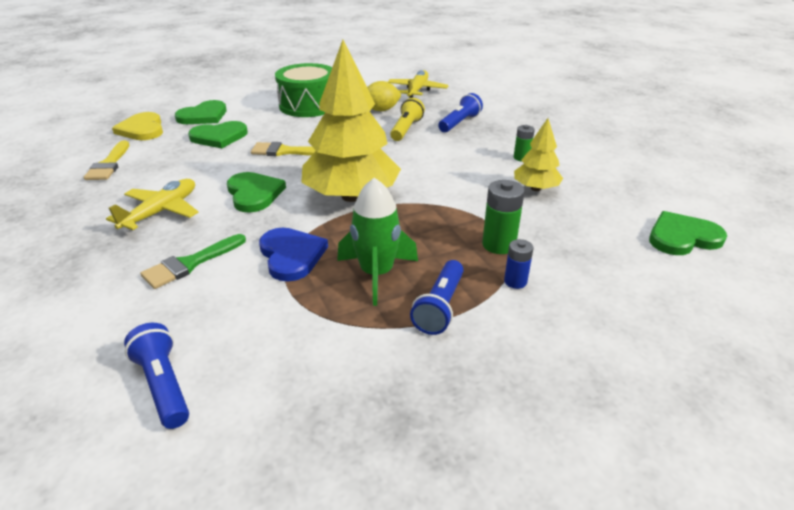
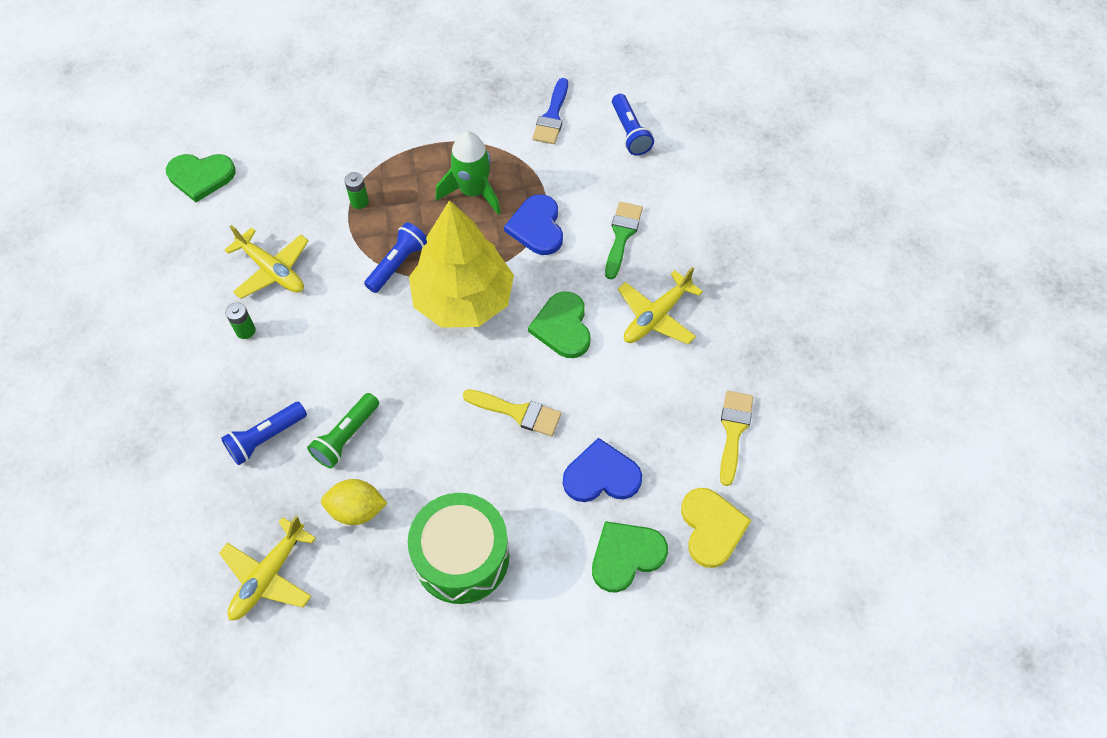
camera: 165 degrees left, 25 degrees up
(190, 264) = (622, 235): green brush -> green brush turned 45 degrees counterclockwise
(219, 137) = (601, 475): green heart -> blue heart
(293, 385) = (552, 116): none -> blue brush
(406, 129) = (346, 437): yellow flashlight -> green flashlight
(440, 307) = (439, 151): blue flashlight -> blue flashlight (398, 264)
(498, 245) = (359, 201): green battery -> green battery, size x0.62
(515, 281) = (371, 162): blue battery -> none
(535, 188) = (272, 270): yellow tree -> yellow plane

